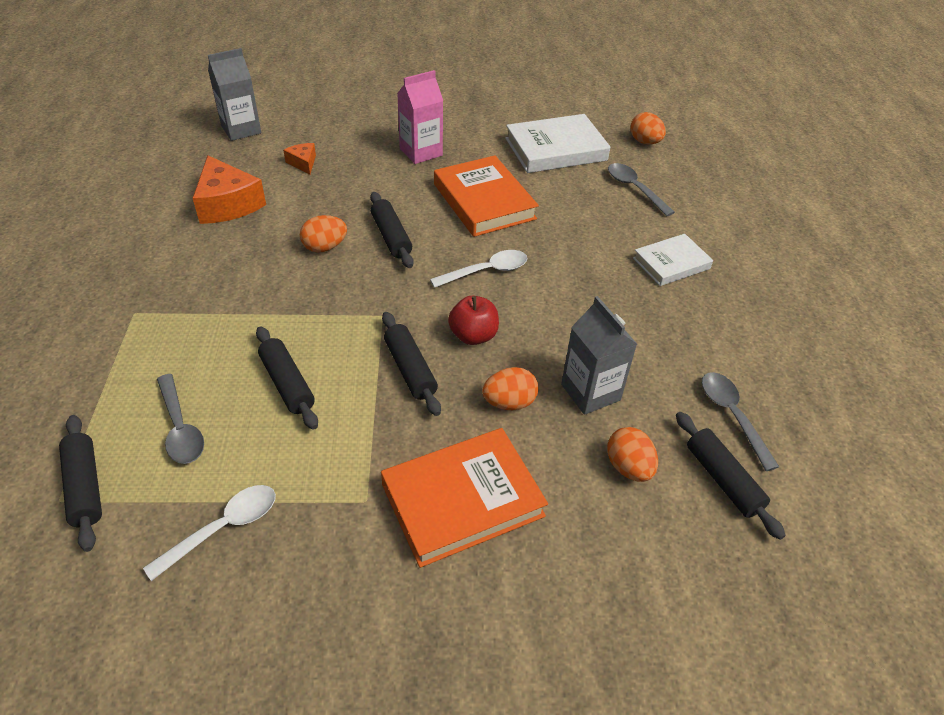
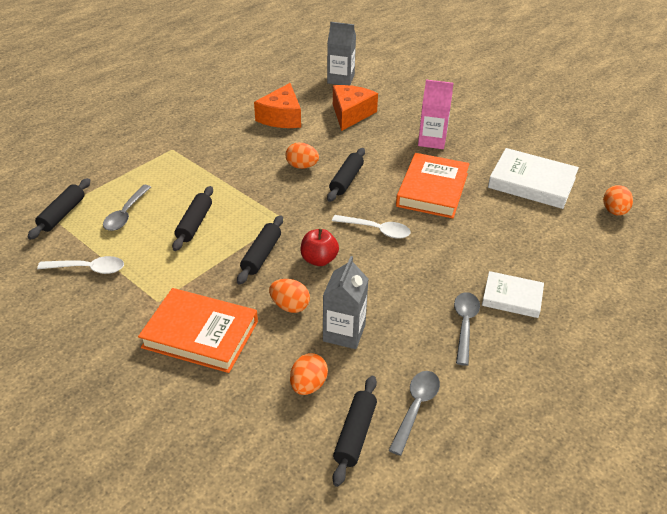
camera: 45 degrees right, 5 degrees down
(303, 163) = (351, 114): orange cheese -> orange cheese, size x1.98
(635, 189) = (556, 237): grey spoon -> grey spoon (464, 325)

